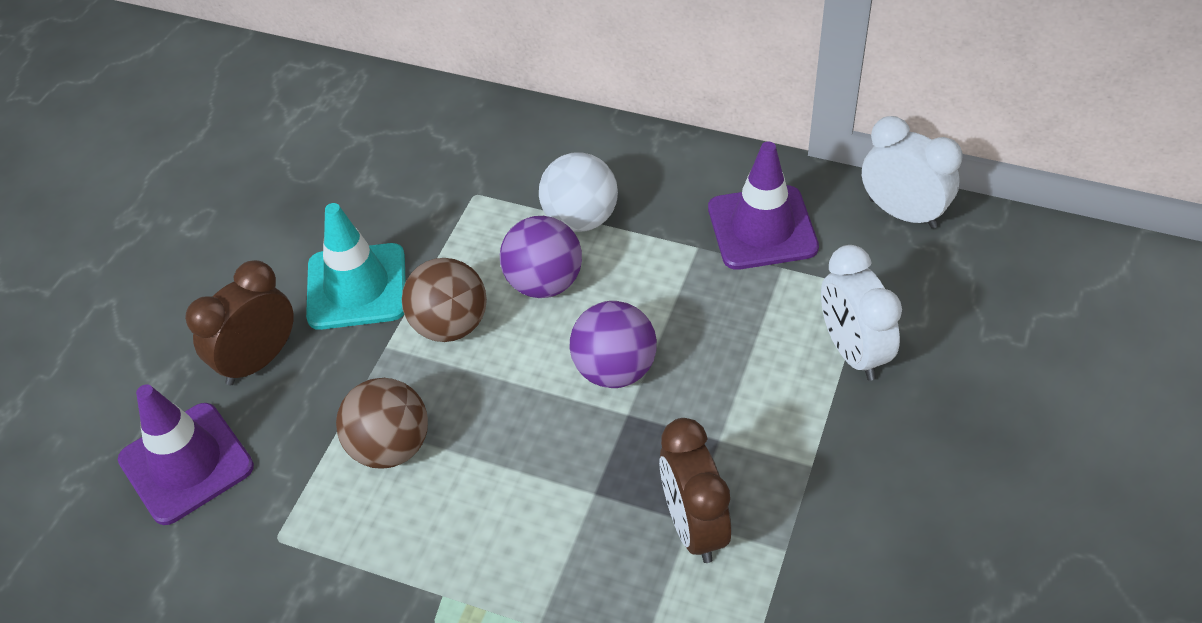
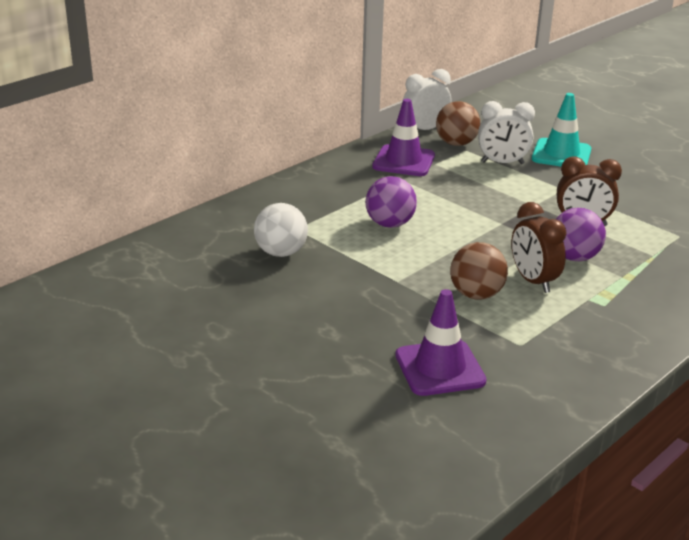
camera: 70 degrees left, 20 degrees down
(258, 360) = (372, 327): brown clock -> brown clock (533, 281)
(357, 287) = (339, 281): turquoise traffic cone -> turquoise traffic cone (561, 154)
(450, 325) = (397, 258): brown ball -> brown ball (456, 143)
(580, 218) = (350, 203): white ball -> white ball (281, 253)
(614, 369) = (469, 219): purple ball -> purple ball (574, 257)

